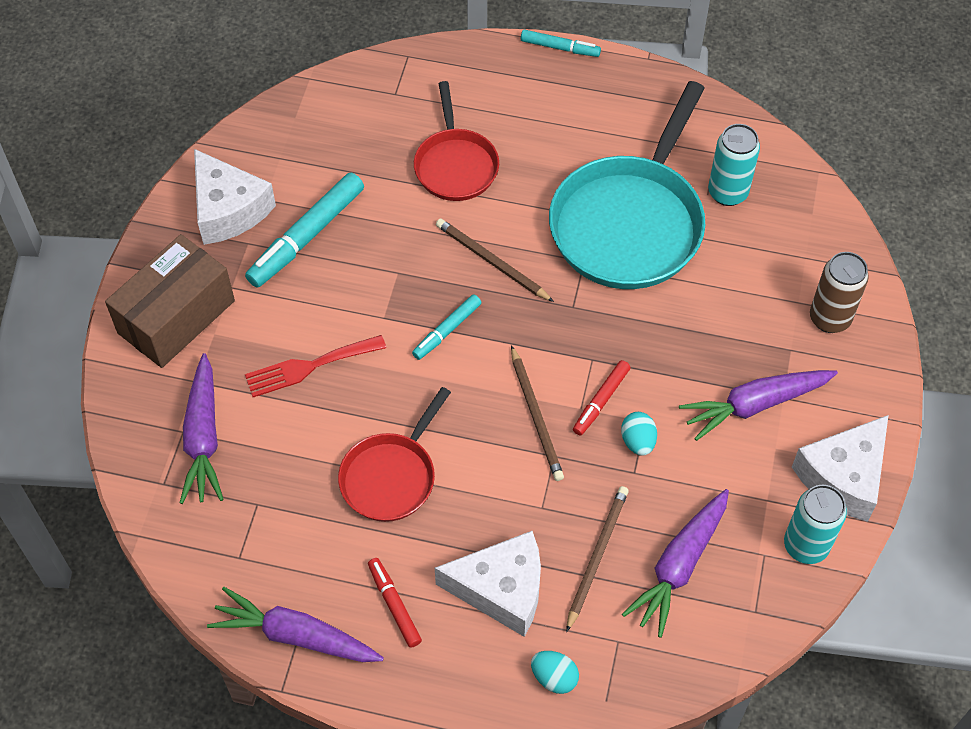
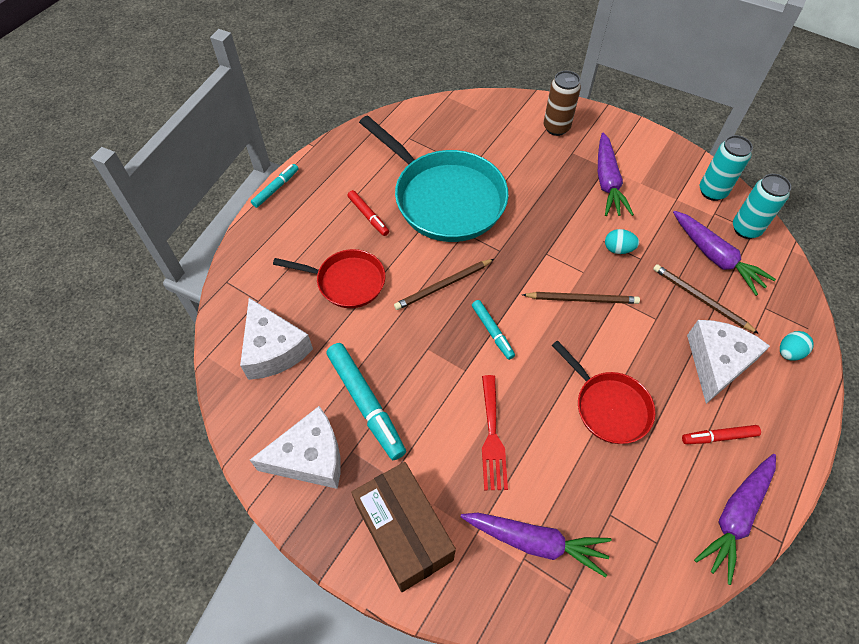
camera: 70 degrees left, 0 degrees up
(601, 401) = (581, 259): red marker -> red marker (368, 216)
(727, 193) = (443, 142): turquoise can -> turquoise can (746, 229)
(843, 477) = (668, 159): white cheese -> white cheese (273, 349)

